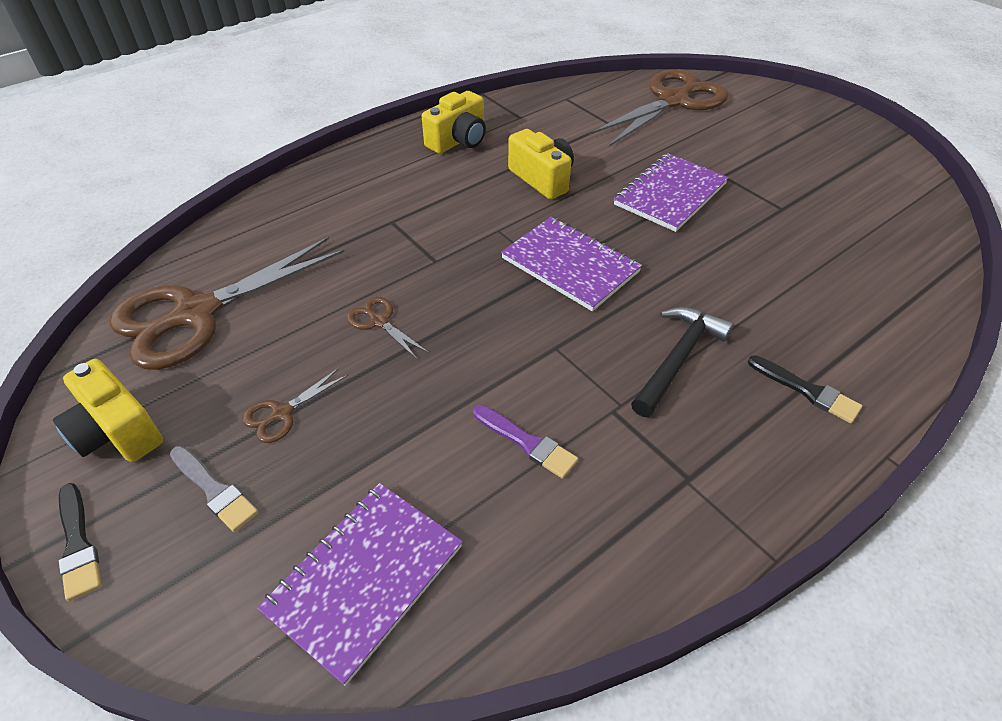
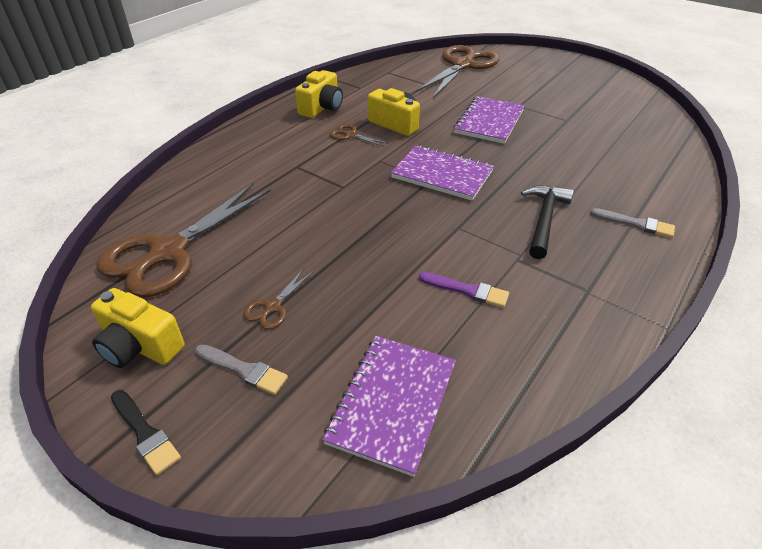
camera: 15 degrees left, 5 degrees down
(379, 321) = (319, 233): brown scissors -> brown scissors (350, 135)
(807, 390) = (635, 224): black brush -> grey brush

